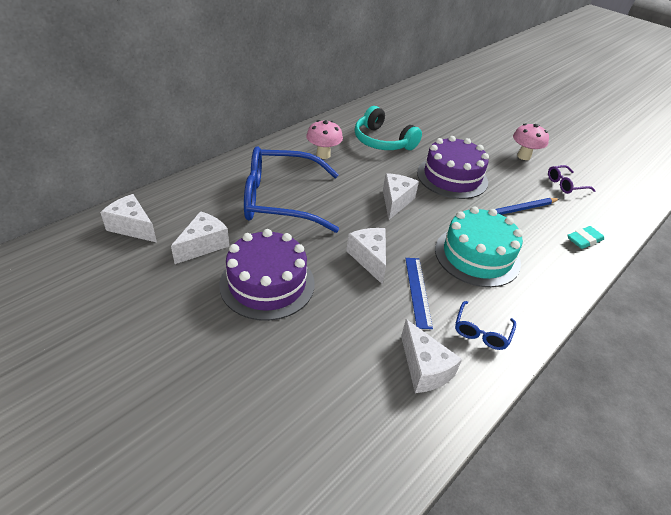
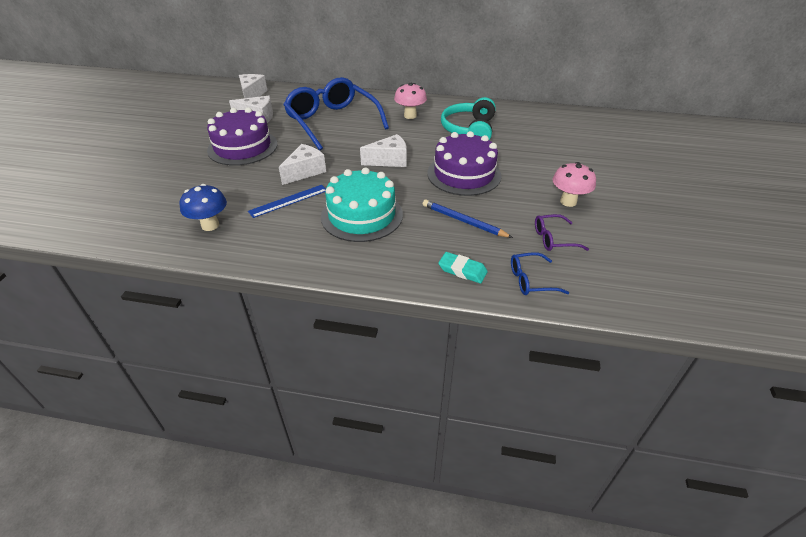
camera: 60 degrees right, 0 degrees up
(424, 368) = (210, 225): white cheese -> blue mushroom
(481, 332) = (268, 240): blue glasses -> blue glasses (531, 280)
(565, 184) = (553, 239): purple glasses -> purple glasses turned 45 degrees counterclockwise

